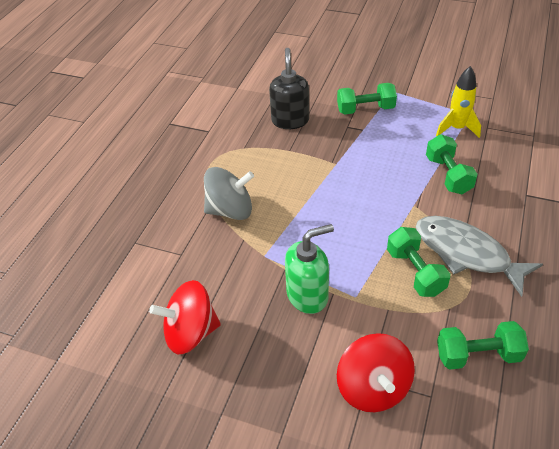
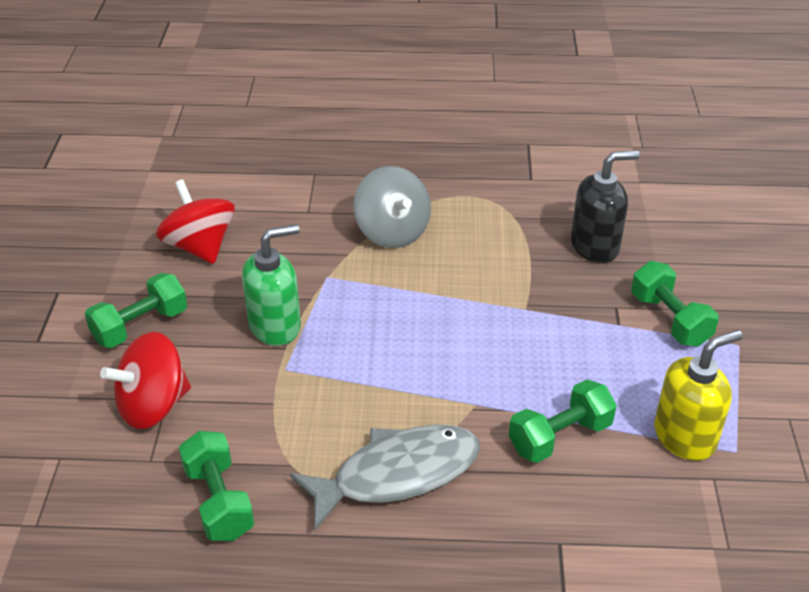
camera: 70 degrees right, 5 degrees down
(307, 295) = (275, 326): green soap dispenser -> green soap dispenser turned 75 degrees counterclockwise
(415, 272) = (344, 421): green dumbbell -> green dumbbell (140, 326)
(456, 129) = (685, 436): yellow rocket -> yellow soap dispenser
(466, 253) = (397, 474): grey fish -> grey fish turned 45 degrees clockwise

